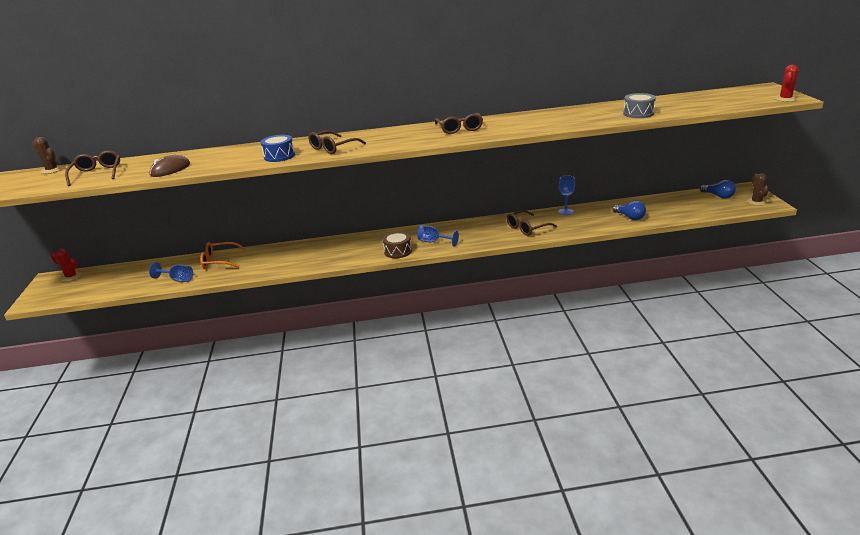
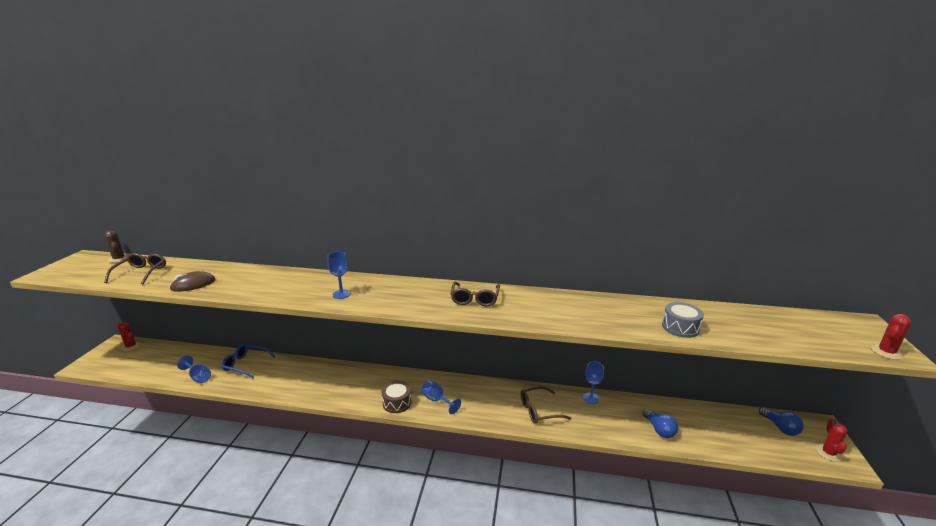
camera: 15 degrees right, 5 degrees down
(219, 261) = (245, 364): orange glasses -> blue glasses
(279, 156) = (289, 292): blue drum -> none
(333, 148) = (341, 294): brown glasses -> blue goblet
(756, 202) = (828, 453): brown cactus -> red cactus

